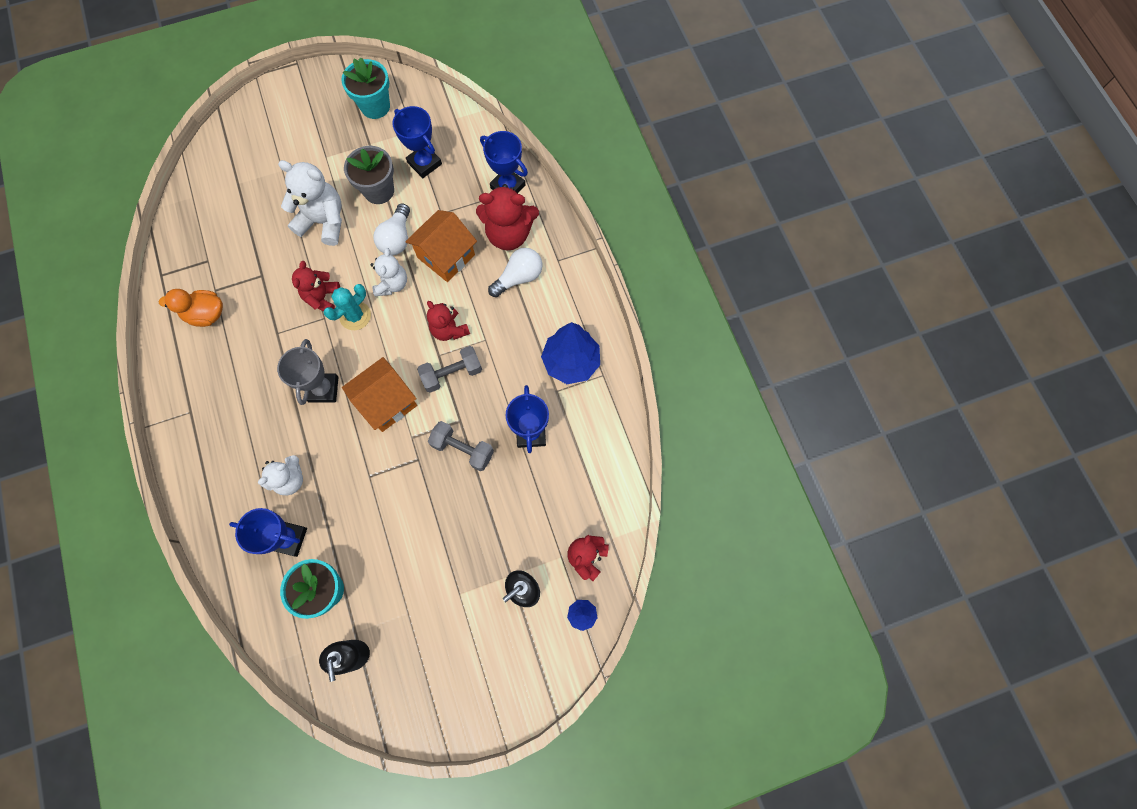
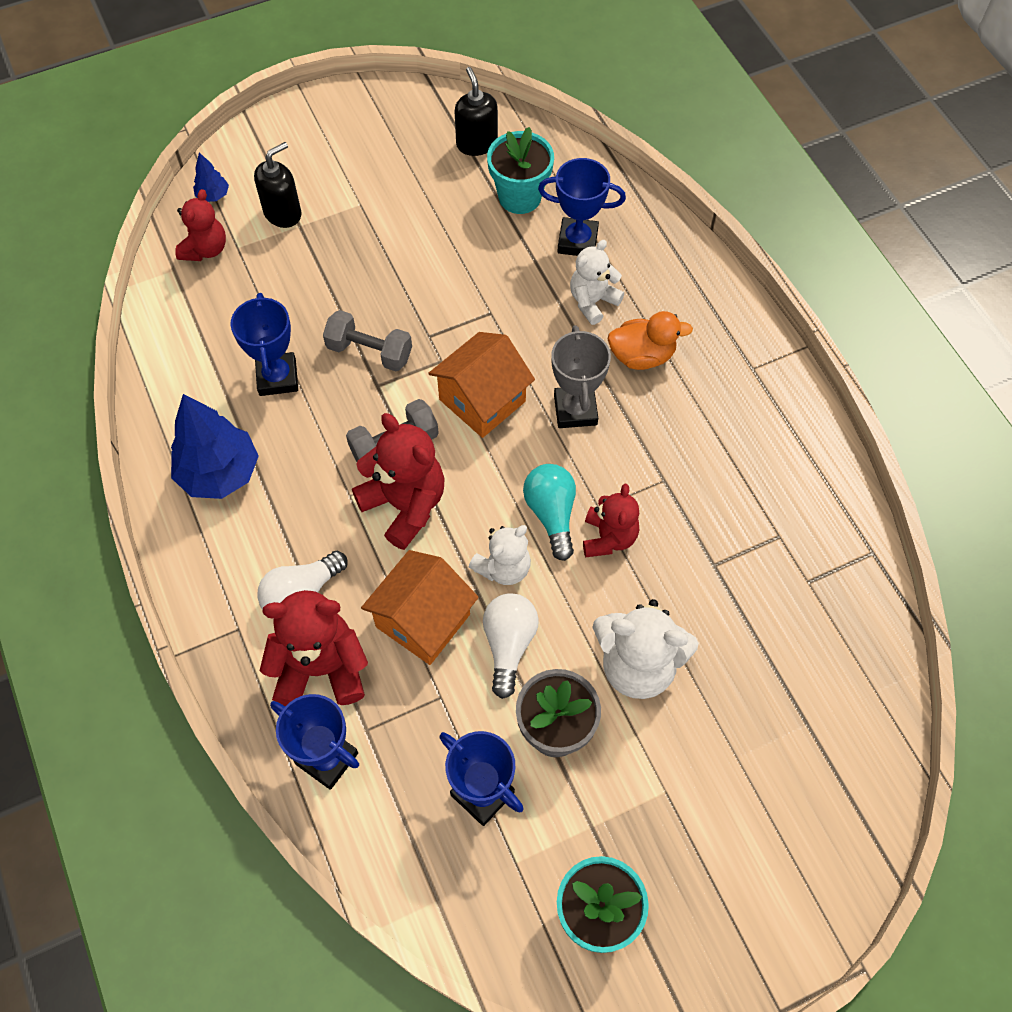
camera: 175 degrees right, 10 degrees down
(206, 314) = (779, 498): orange duck -> orange duck (642, 356)
(355, 316) = (551, 514): turquoise cactus -> turquoise light bulb
(392, 284) = (503, 568): white teddy bear -> white teddy bear turned 135 degrees counterclockwise
(449, 330) = (405, 505): red teddy bear -> red teddy bear, size x1.56

